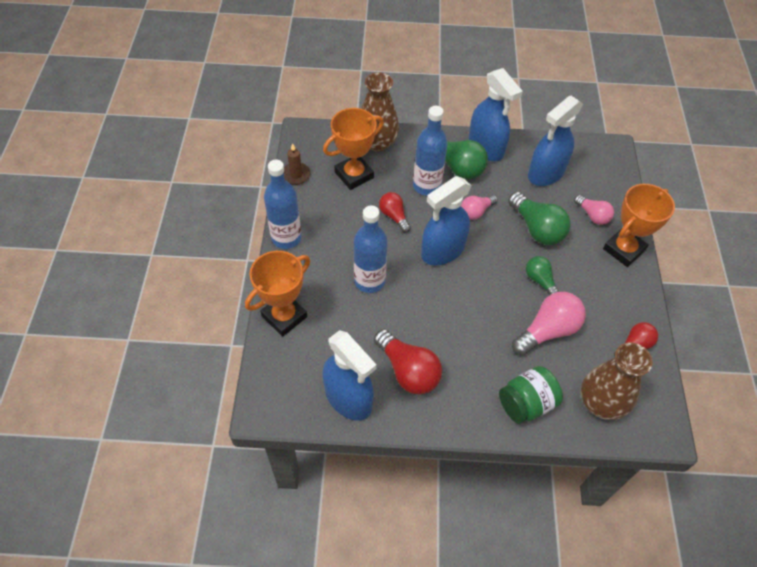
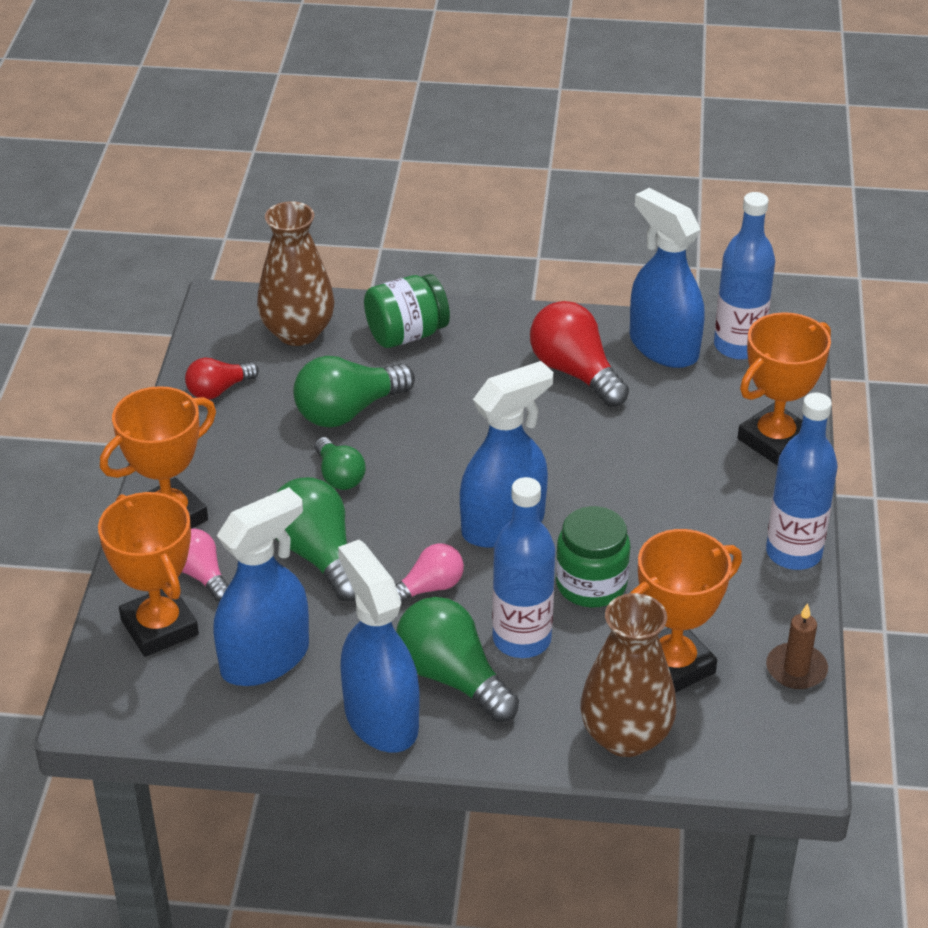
camera: 175 degrees left, 15 degrees down
(369, 281) = (636, 484): blue bottle -> blue bottle (738, 346)
(394, 216) = (591, 584): red light bulb -> green jar
(548, 331) = (348, 411): pink light bulb -> green light bulb
(601, 187) = (159, 627): none -> orange trophy

